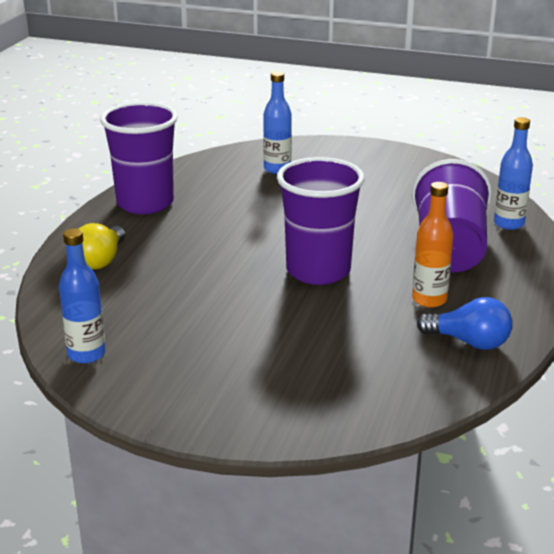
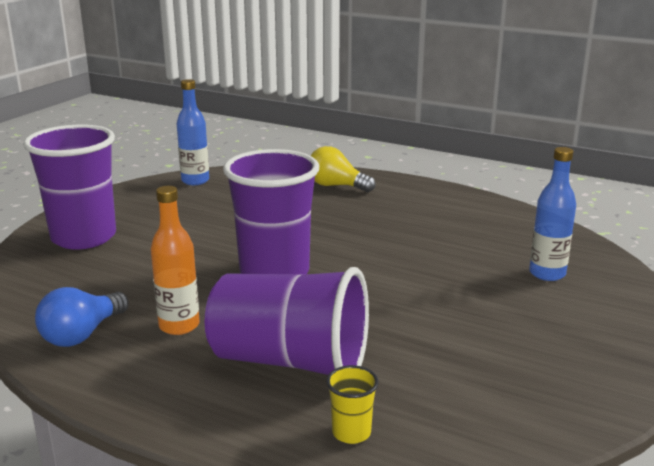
camera: 100 degrees right, 5 degrees down
(145, 203) = (449, 204): purple cup -> purple cup (84, 237)
(508, 224) = (351, 432): blue bottle -> yellow cup

